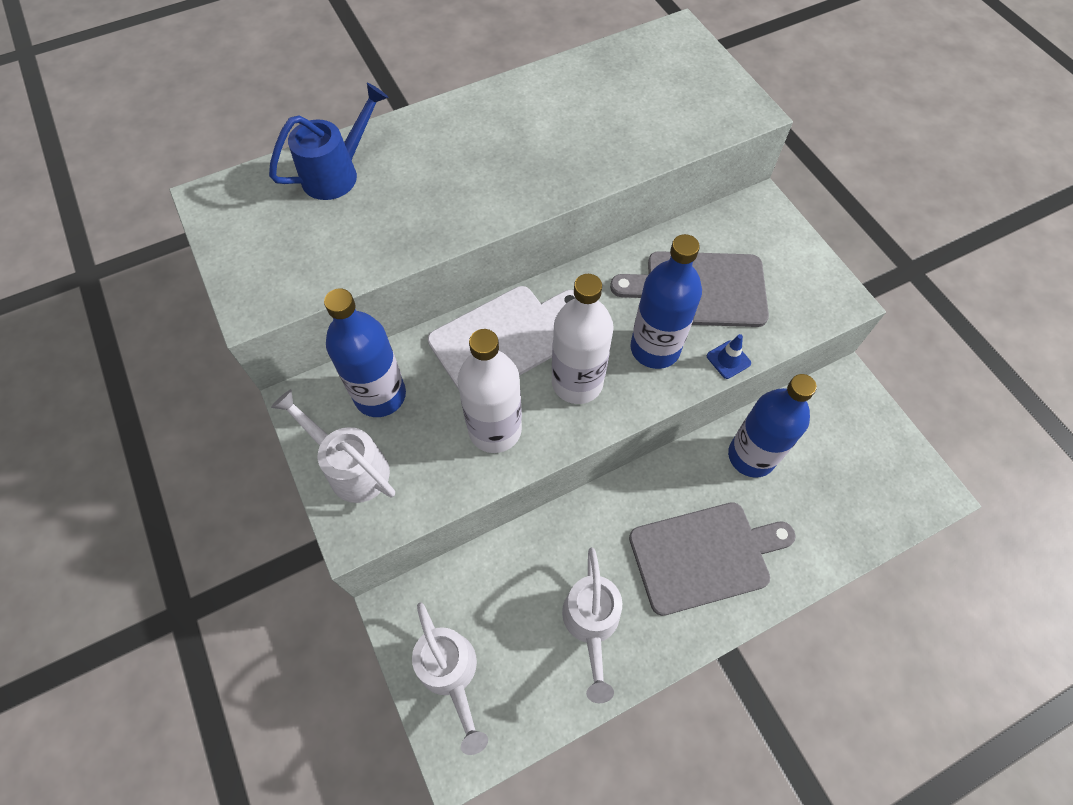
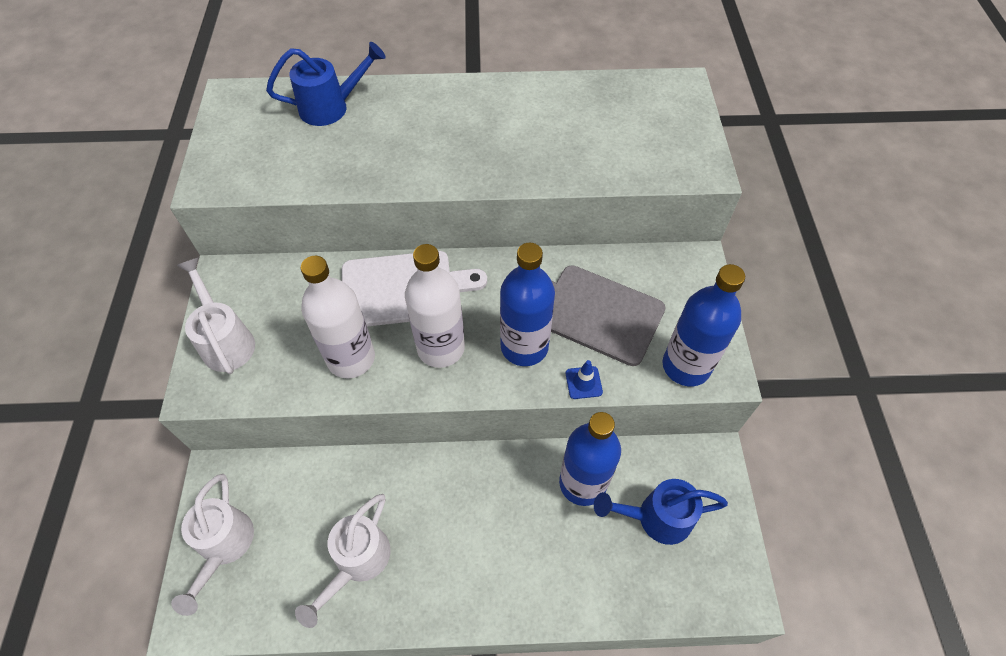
camera: 25 degrees right, 5 degrees down
(380, 395) = (281, 294): blue bottle -> blue bottle (686, 366)
(704, 556) = (488, 551): grey cutting board -> none
(830, 458) = (656, 518): none -> blue watering can

